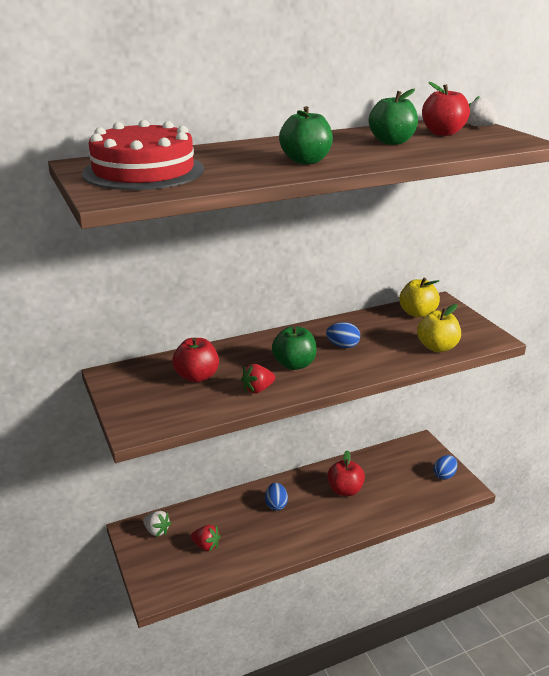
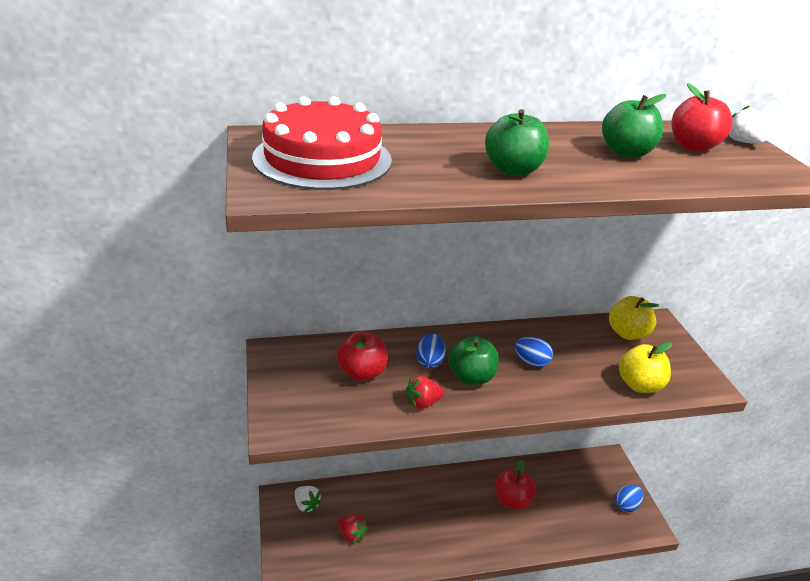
camera: 10 degrees right, 5 degrees up
(276, 505) = (435, 501): blue egg -> blue egg (429, 361)

